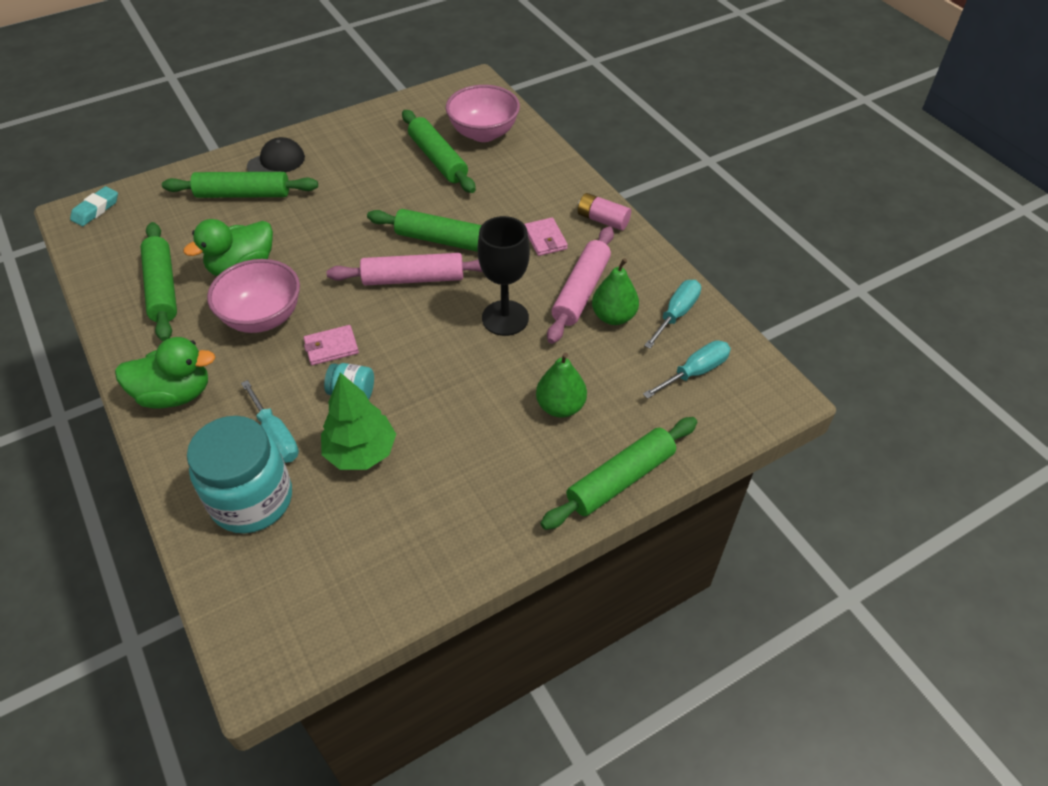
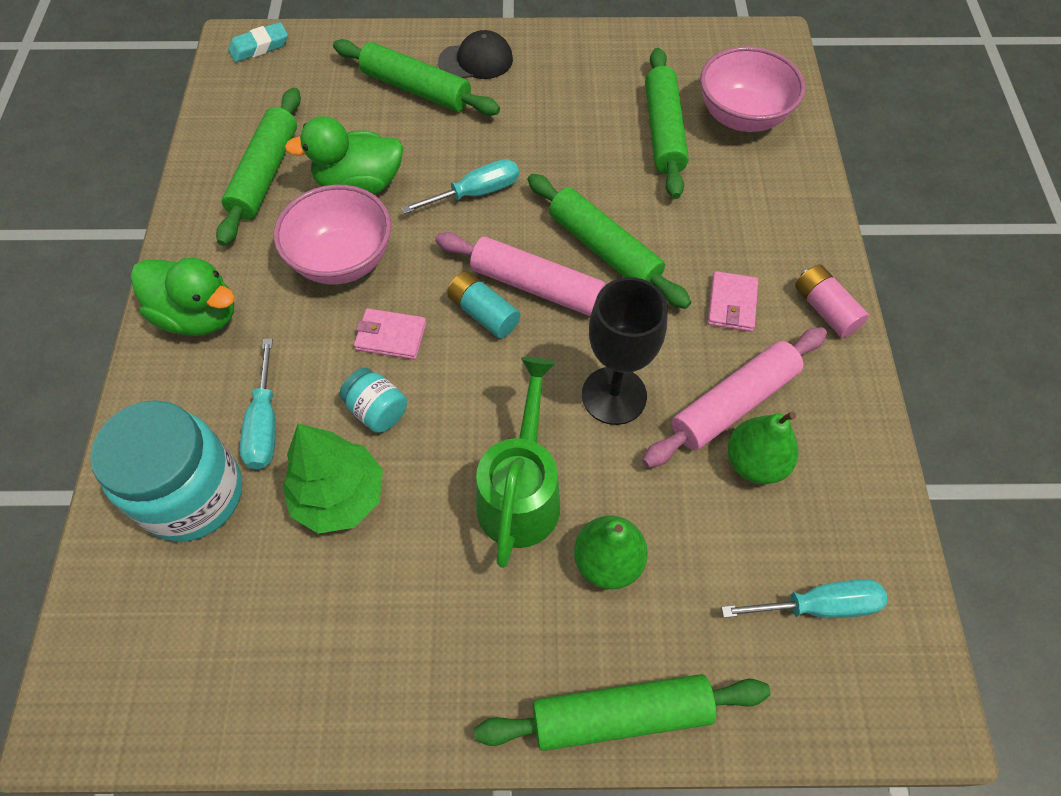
camera: 30 degrees right, 10 degrees up
(387, 308) = (483, 313): none -> turquoise battery
(482, 395) = (521, 493): none -> green watering can
(676, 314) = (844, 501): turquoise screwdriver -> turquoise screwdriver (476, 193)

